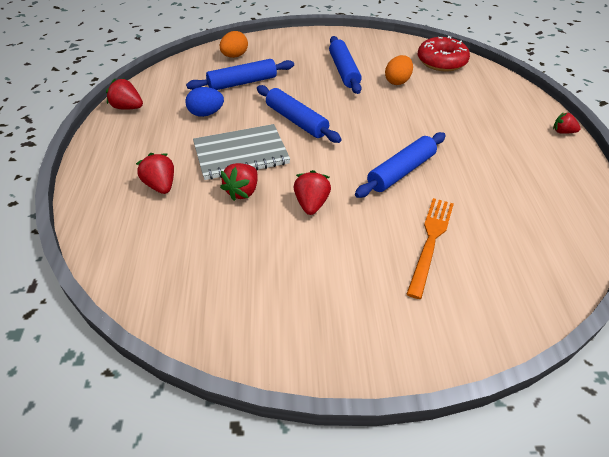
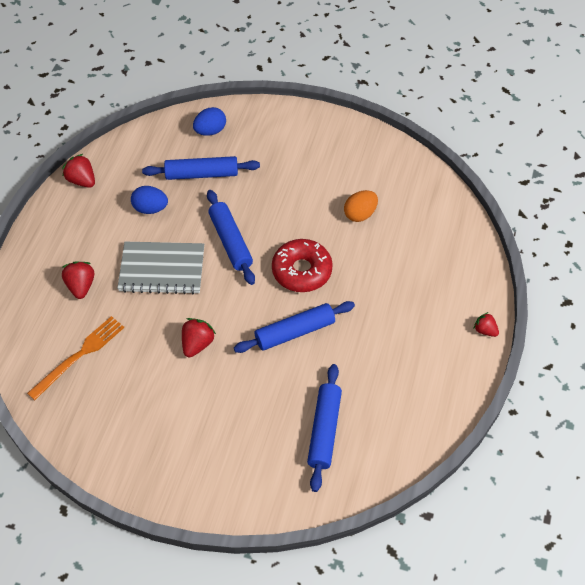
camera: 20 degrees right, 10 degrees up
(234, 56) = (210, 131): orange egg -> blue egg
(242, 191) = (146, 313): red strawberry -> none
(344, 71) = (312, 183): blue rolling pin -> blue rolling pin (324, 430)
(430, 241) = (276, 412): orange fork -> orange fork (79, 355)
(441, 61) = (426, 196): red donut -> red donut (302, 271)

